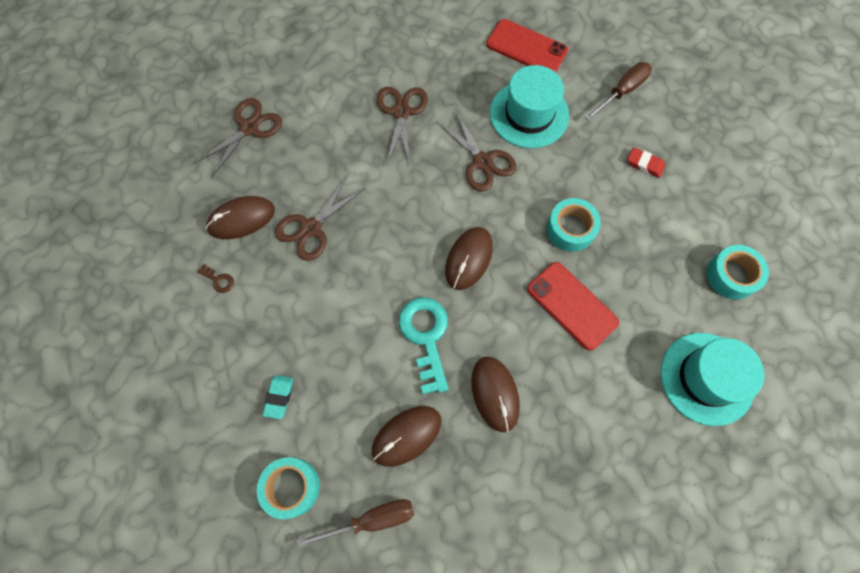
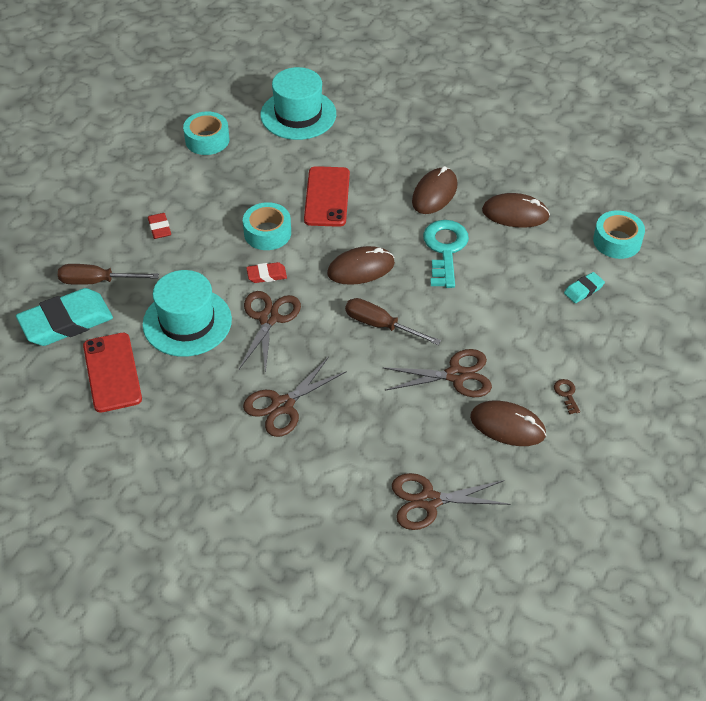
camera: 135 degrees left, 20 degrees down
(371, 519) = (578, 195): brown screwdriver -> brown screwdriver (381, 325)
(426, 337) = (445, 250): turquoise key -> turquoise key turned 150 degrees clockwise
(526, 193) = (266, 275): none -> red eraser
(598, 52) = (66, 322): none -> turquoise eraser

